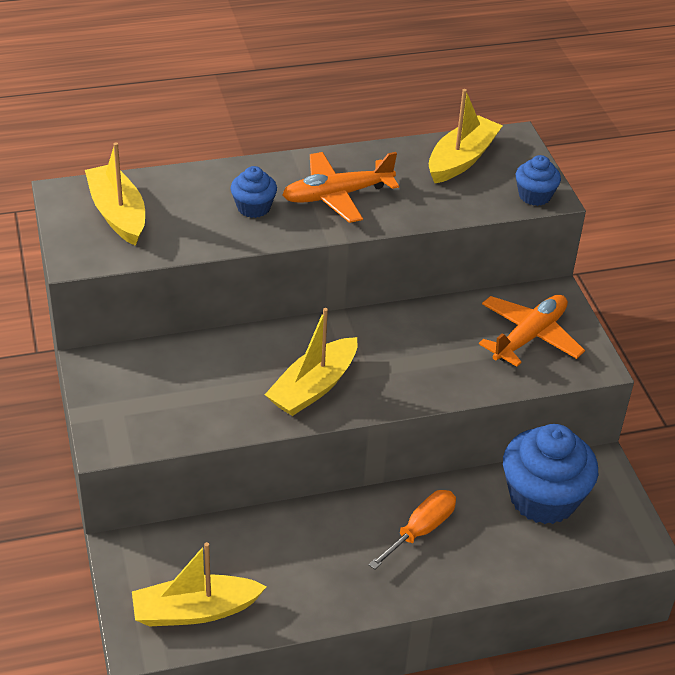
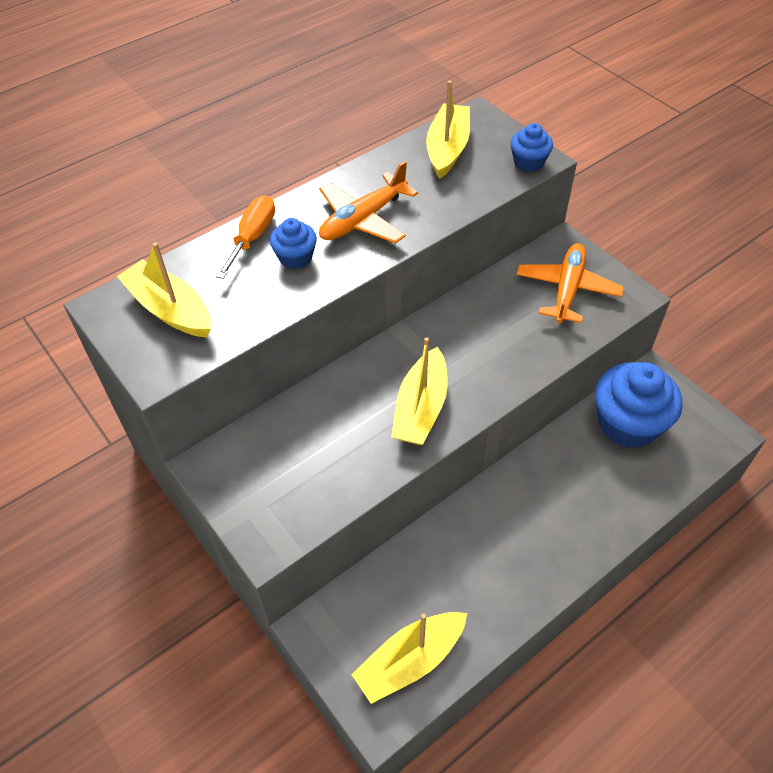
camera: 20 degrees left, 10 degrees up
(421, 530) = (552, 494): orange screwdriver -> orange screwdriver (252, 237)

